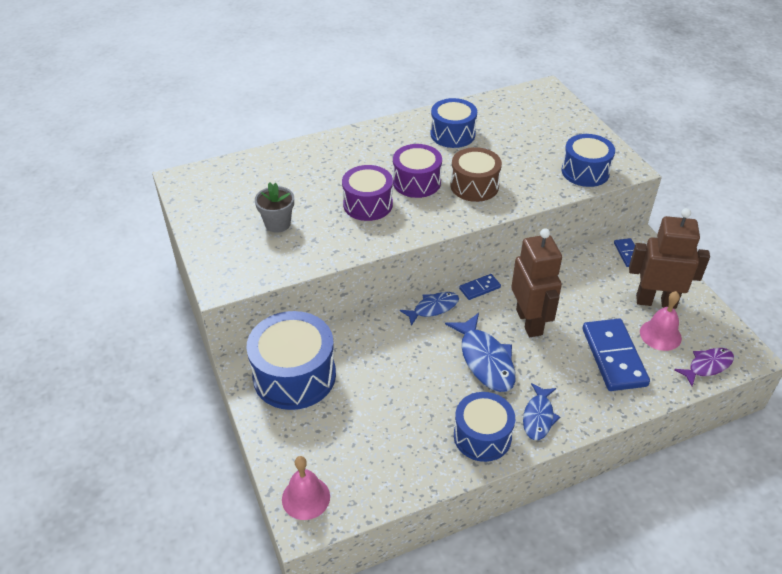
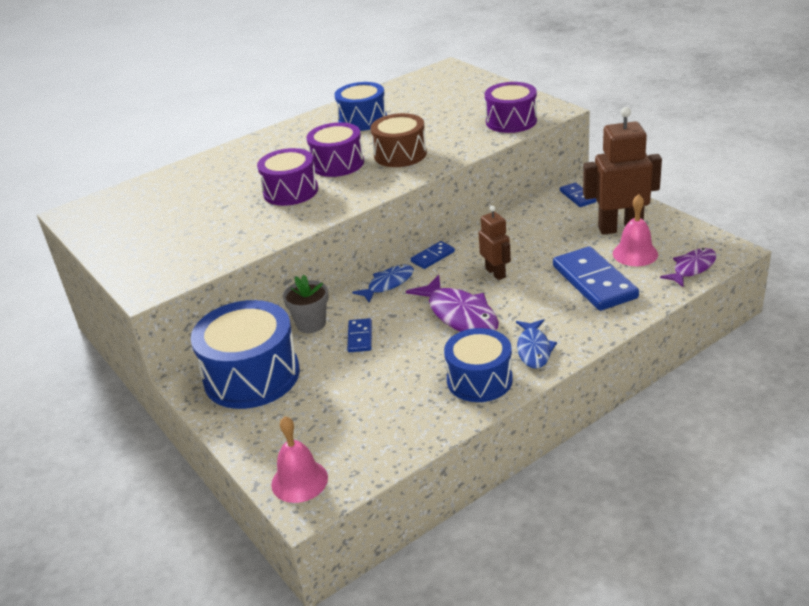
camera: 10 degrees left, 10 degrees down
(277, 224) = (195, 227): grey flower pot -> grey flower pot (311, 324)
(394, 360) = (360, 337): none -> blue domino
(485, 360) = (459, 315): blue fish -> purple fish
(529, 322) = (496, 273): brown robot -> brown robot, size x0.57
(585, 171) = (511, 121): blue drum -> purple drum

